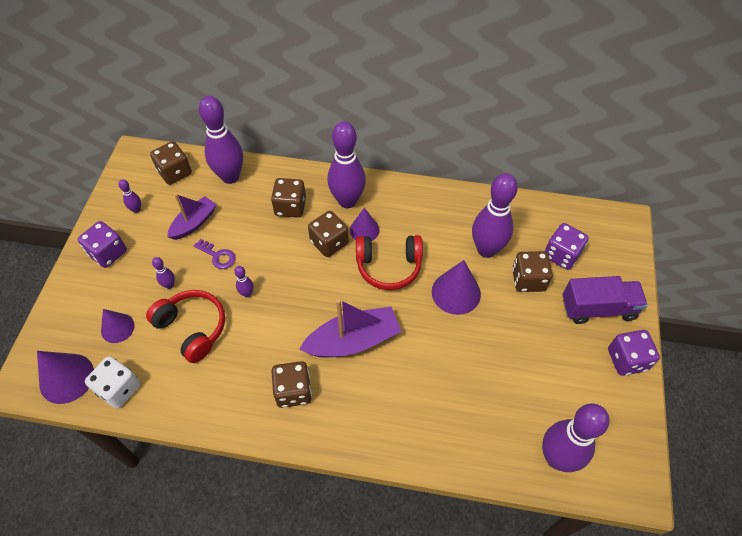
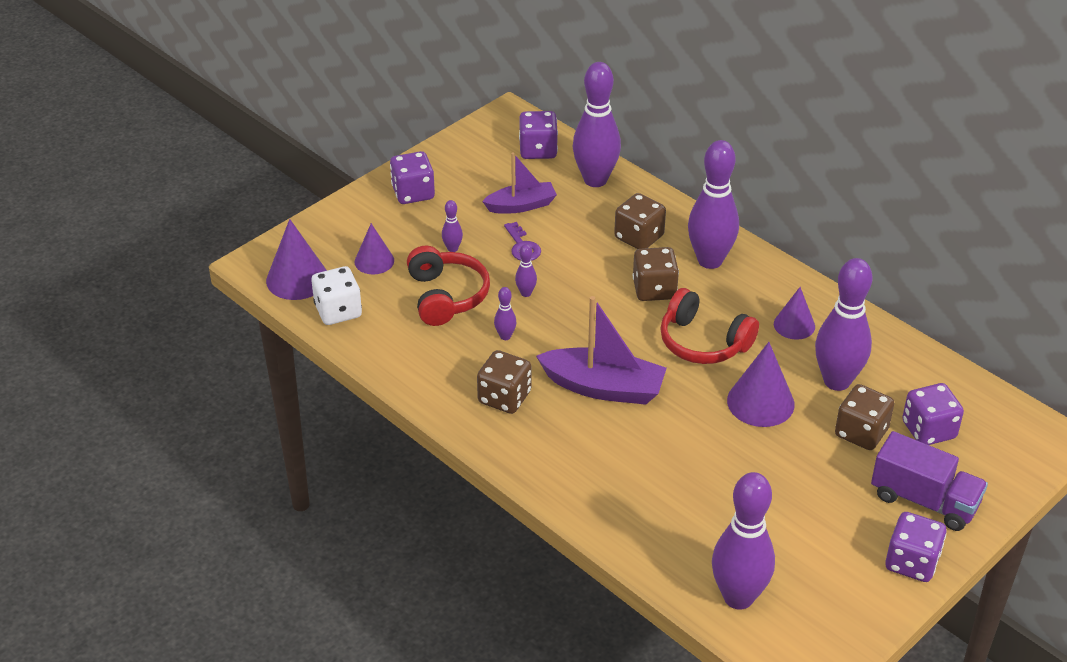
camera: 35 degrees right, 15 degrees down
(136, 210) = (471, 167): purple bowling pin -> purple bowling pin (505, 336)
(175, 172) = (538, 150): brown dice -> purple dice
(364, 230) = (705, 296): purple cone -> purple cone (794, 325)

